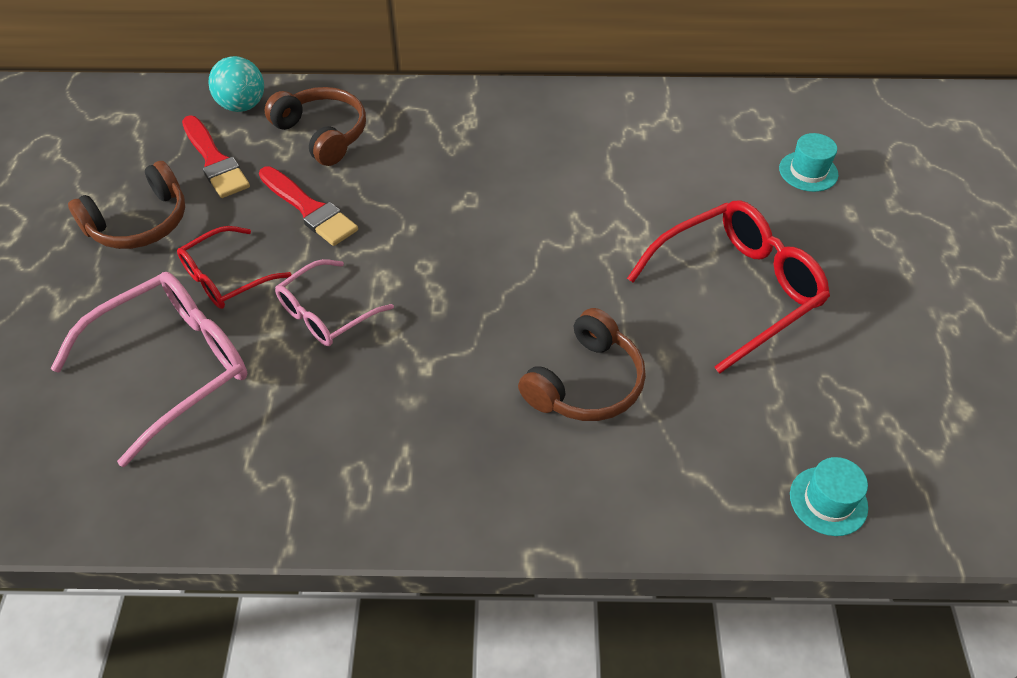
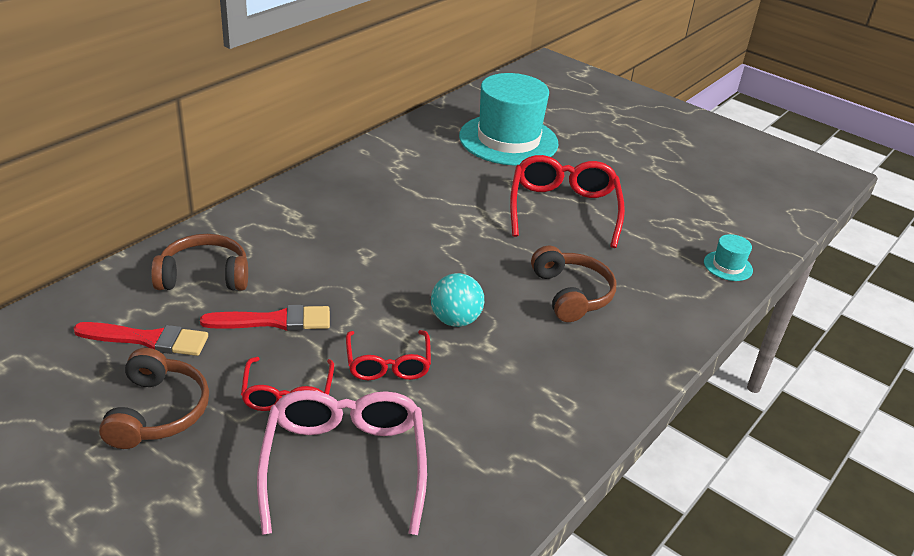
camera: 55 degrees left, 15 degrees down
(242, 106) = (106, 296): turquoise ball -> turquoise ball (455, 320)
(326, 313) = (388, 364): pink glasses -> red glasses
(808, 171) = (508, 140): turquoise hat -> turquoise hat, size x2.43

